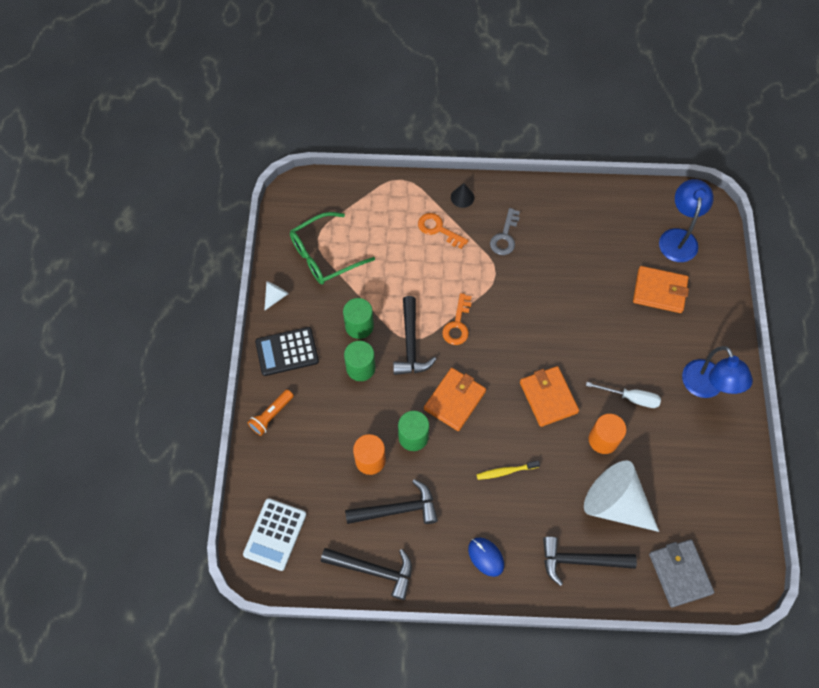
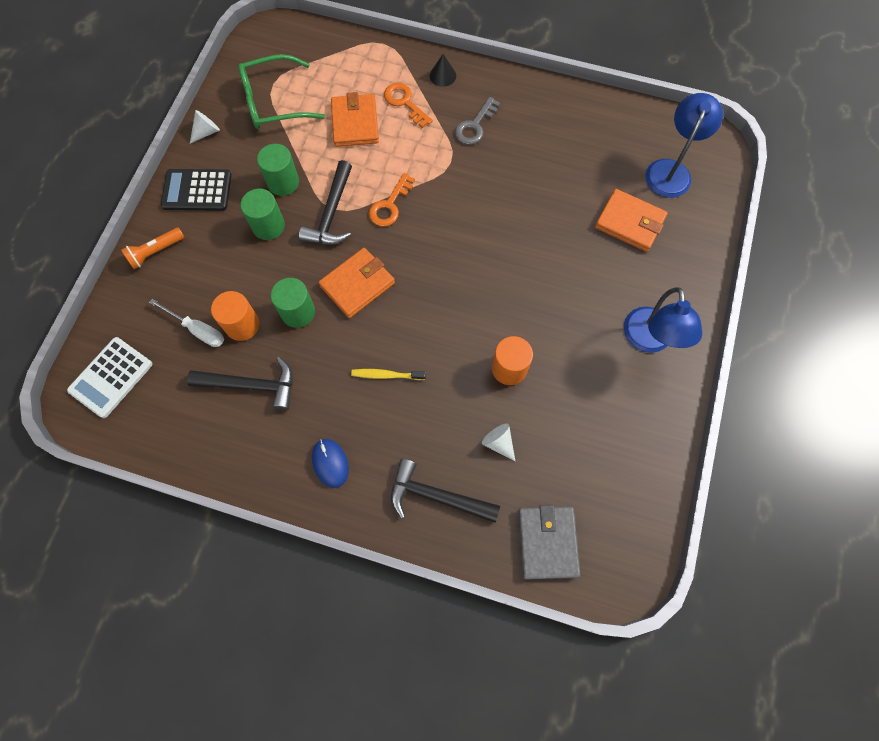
camera: 15 degrees right, 5 degrees up
(373, 570) = (201, 444): black hammer -> none
(548, 397) = (462, 307): orange wallet -> orange wallet (355, 123)
(615, 503) = (498, 443): white cone -> white cone, size x0.41
(630, 398) = (556, 330): white screwdriver -> white screwdriver (197, 330)

